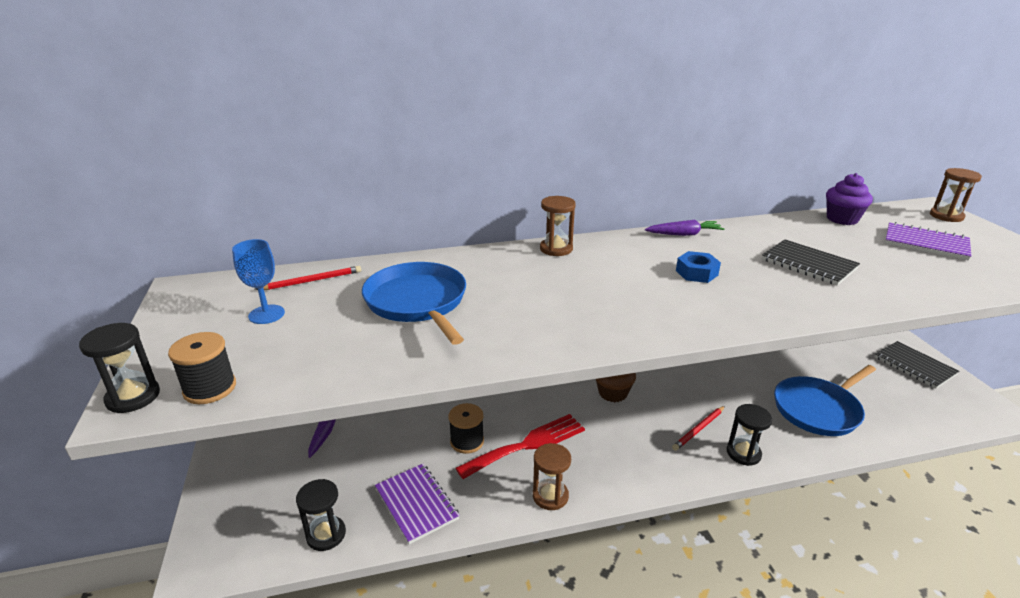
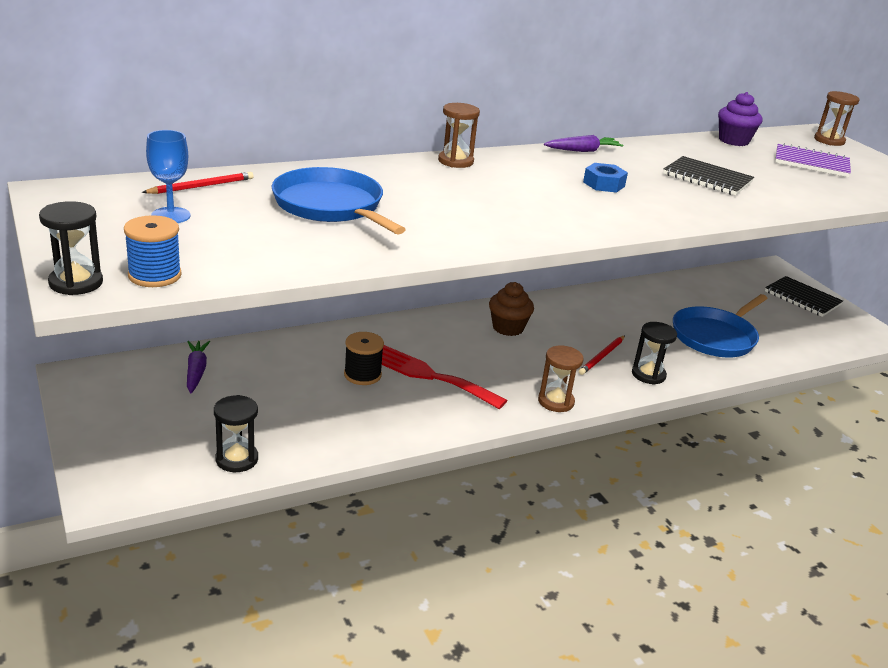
camera: 15 degrees left, 0 degrees up
(210, 388) = (154, 275): black spool -> blue spool
(416, 504) = (326, 429): purple notebook -> none
(527, 445) = (429, 375): red fork -> red fork turned 105 degrees counterclockwise
(550, 496) = (465, 416): brown hourglass -> brown hourglass (556, 401)

